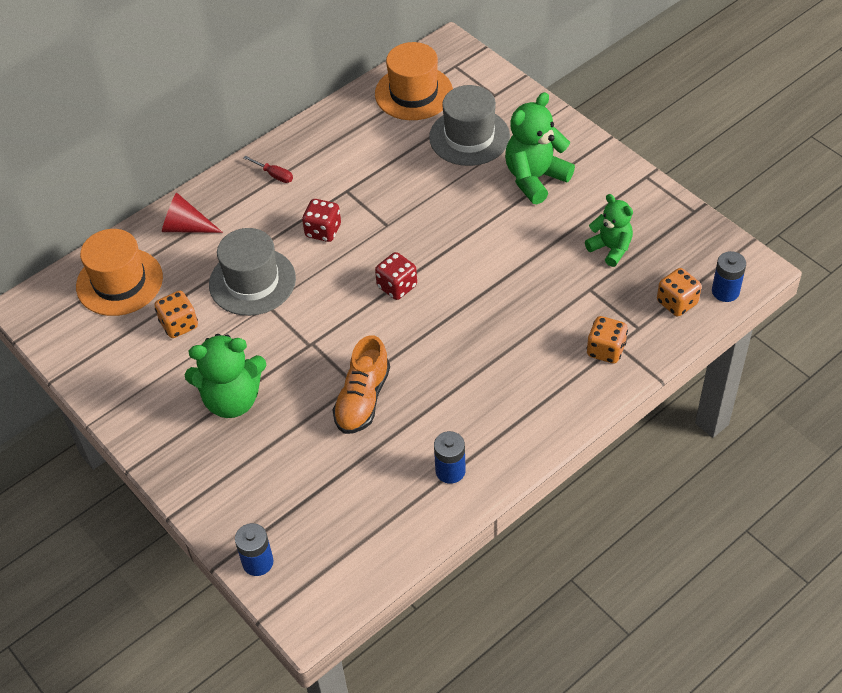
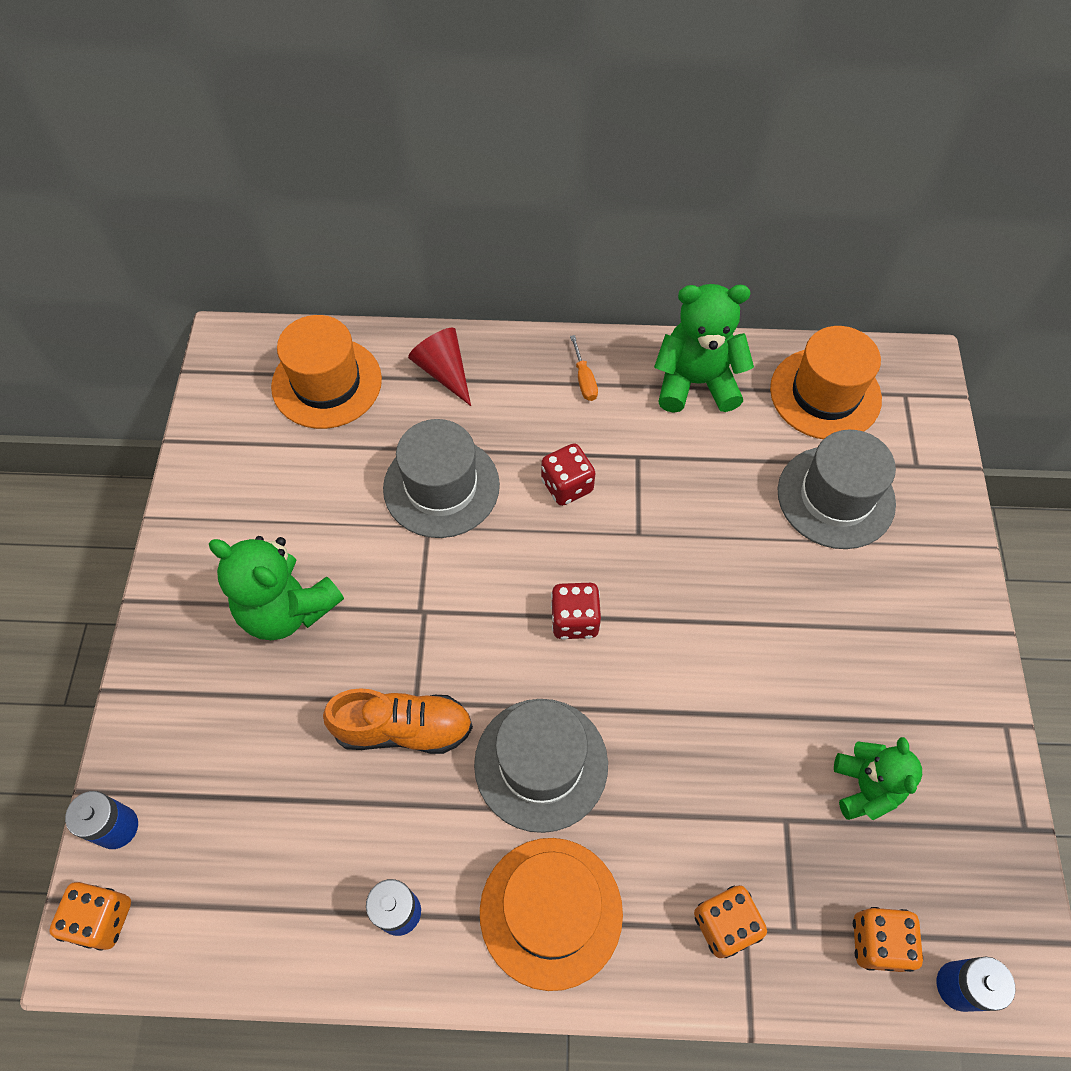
camera: 40 degrees right, 10 degrees up
(179, 325) = (328, 477): orange dice -> orange dice (102, 918)
(274, 175) = (584, 380): red screwdriver -> orange screwdriver
(362, 399) = (403, 729): orange shoe -> orange shoe turned 150 degrees counterclockwise
(450, 358) = (541, 764): none -> grey hat
(522, 410) = (551, 912): none -> orange hat
(535, 178) = (862, 613): green teddy bear -> green teddy bear (696, 383)

